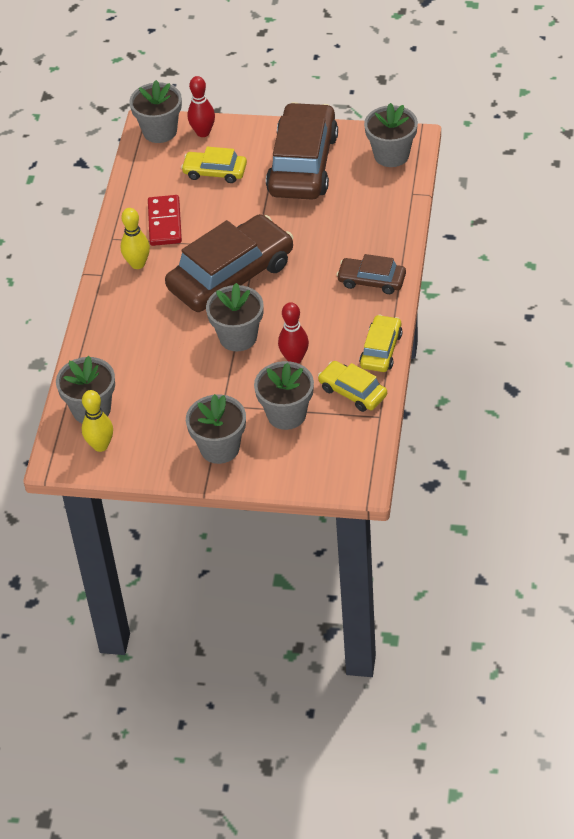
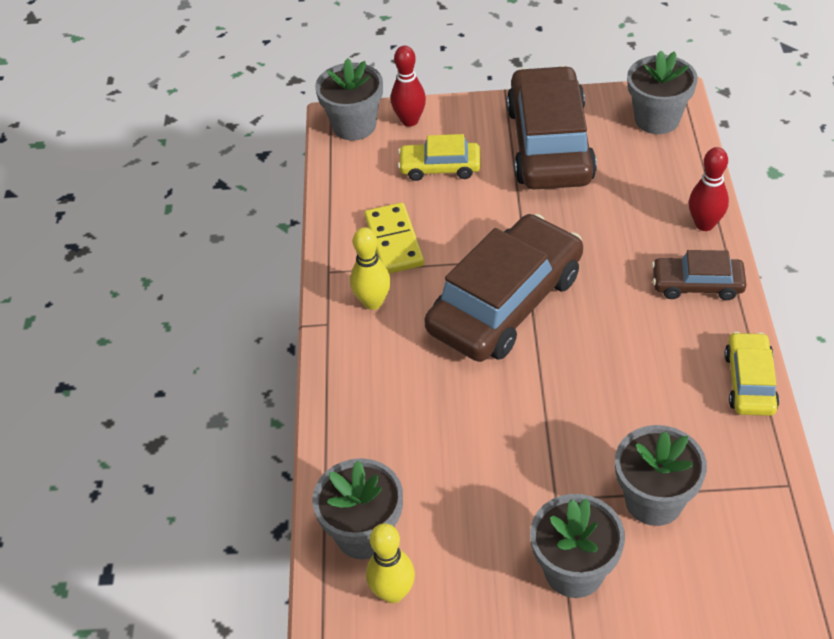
camera: 10 degrees left, 0 degrees up
(164, 223) = (393, 241): red domino -> yellow domino
(238, 337) = (544, 390): grey flower pot -> none
(294, 359) = (634, 411): red bowling pin -> red bowling pin (704, 224)
(352, 392) = (735, 451): yellow car -> none

